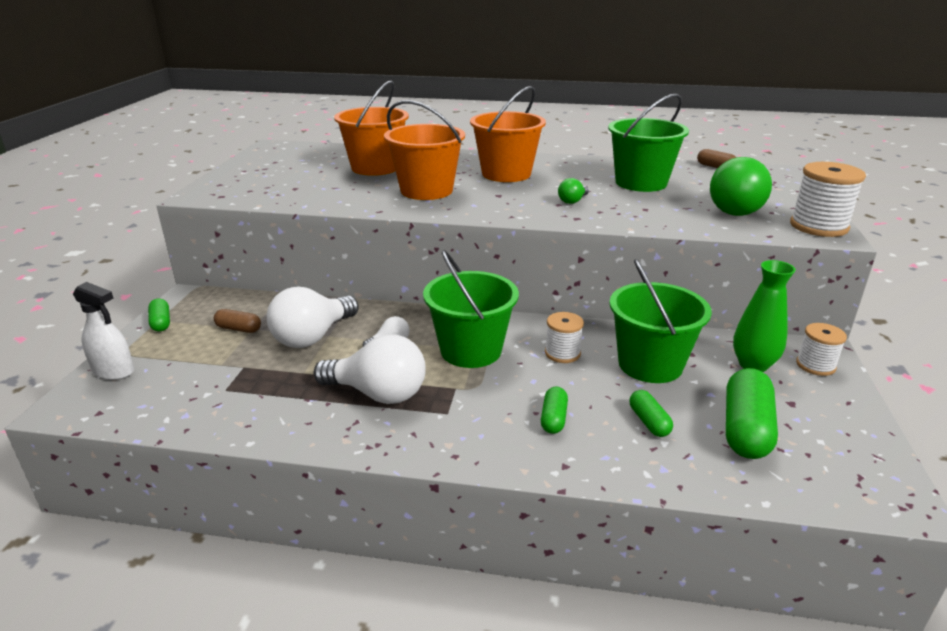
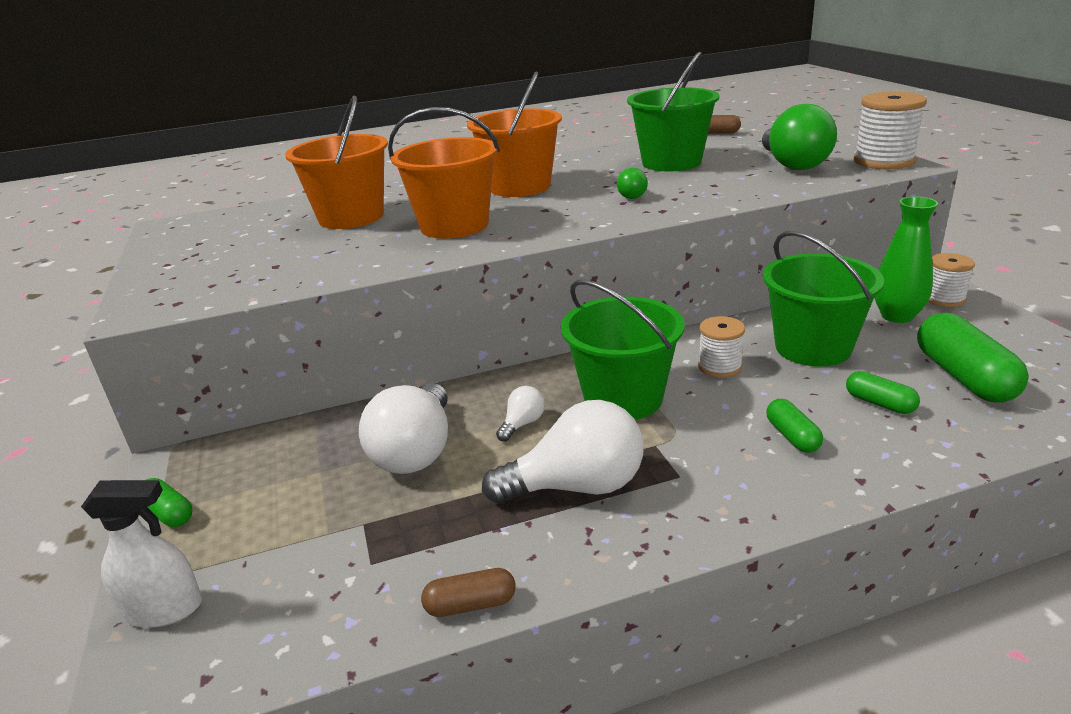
camera: 25 degrees left, 0 degrees up
(238, 329) = (300, 478): brown capsule -> brown capsule (470, 604)

